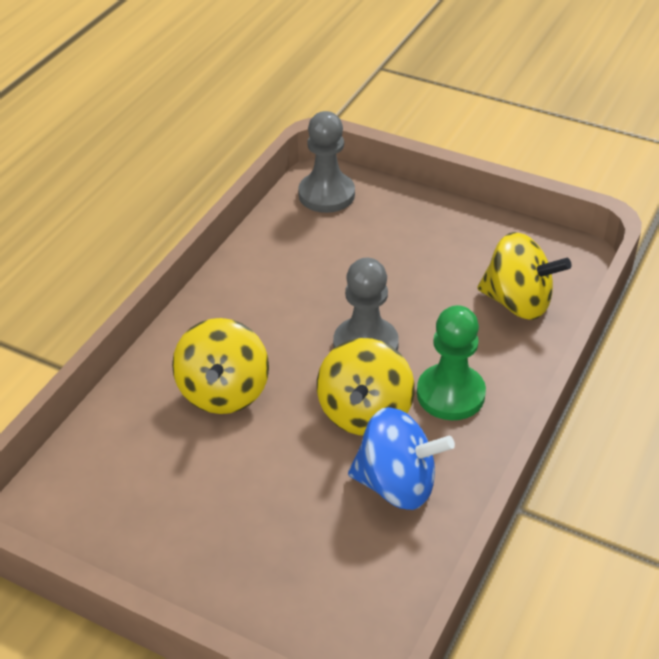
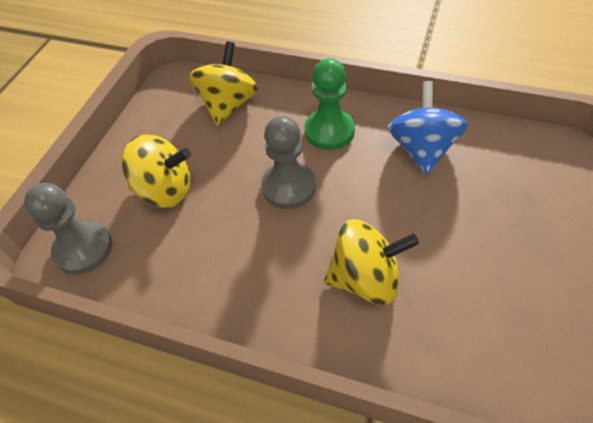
camera: 95 degrees left, 10 degrees up
(365, 413) = (361, 176): yellow spinning top -> yellow spinning top (165, 190)

